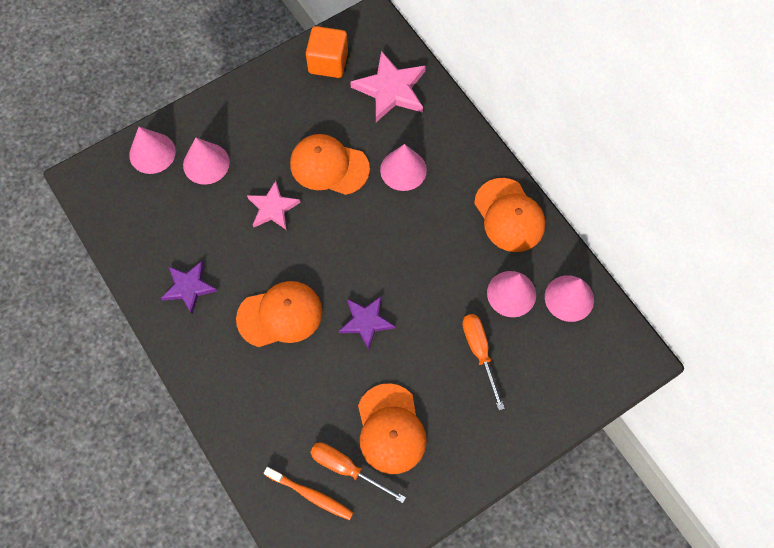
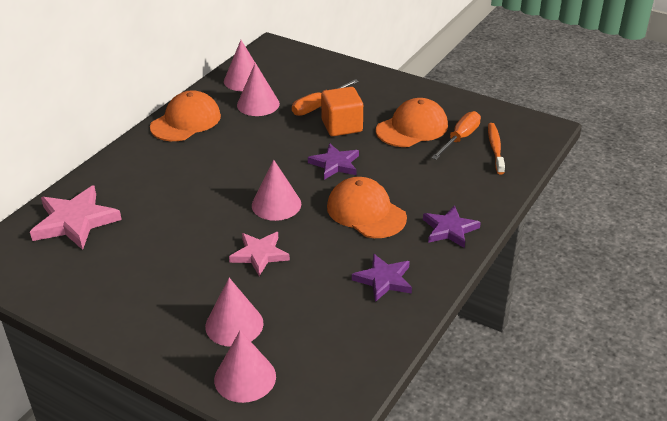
camera: 115 degrees left, 30 degrees down
(217, 374) = (449, 229): none -> purple star
(328, 62) = (53, 277): orange cube -> orange cube (342, 126)
(329, 166) = (189, 233): orange cap -> none
(346, 468) = (460, 138): orange screwdriver -> orange screwdriver turned 150 degrees counterclockwise
(403, 170) = (169, 187): pink cone -> pink cone (276, 204)

